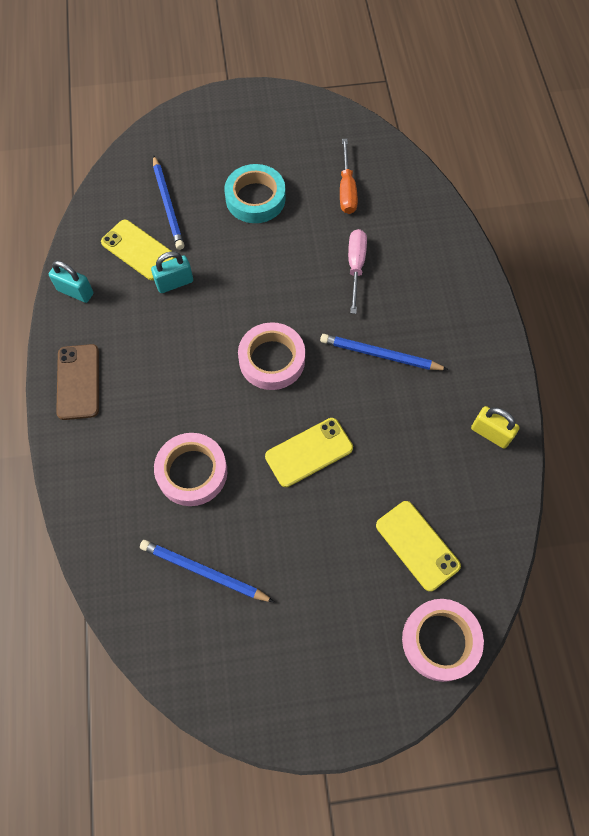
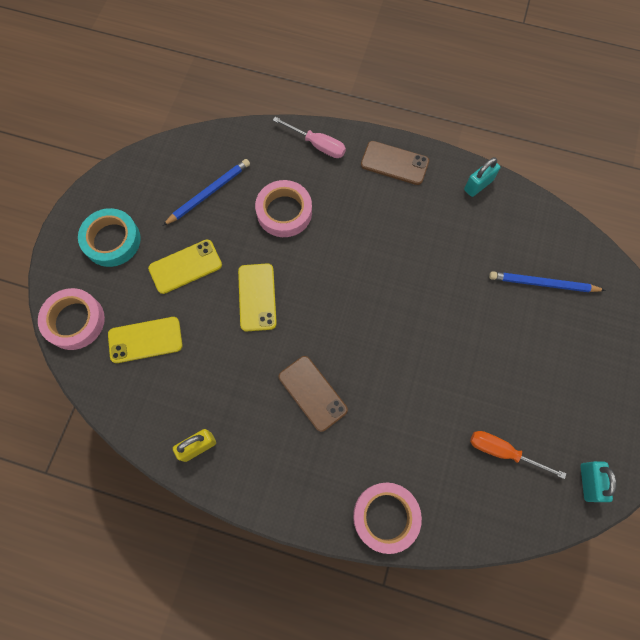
camera: 115 degrees right, 5 degrees up
(138, 250) = (501, 243): yellow phone -> yellow phone (185, 266)
(174, 283) = (456, 259): turquoise padlock -> turquoise padlock (588, 482)
(255, 198) = (523, 361): turquoise tape -> turquoise tape (112, 240)
(272, 360) = (349, 304): pink tape -> pink tape (385, 517)
(355, 267) = (410, 416): pink screwdriver -> pink screwdriver (317, 145)
(380, 355) = (312, 393): blue pencil -> brown phone

